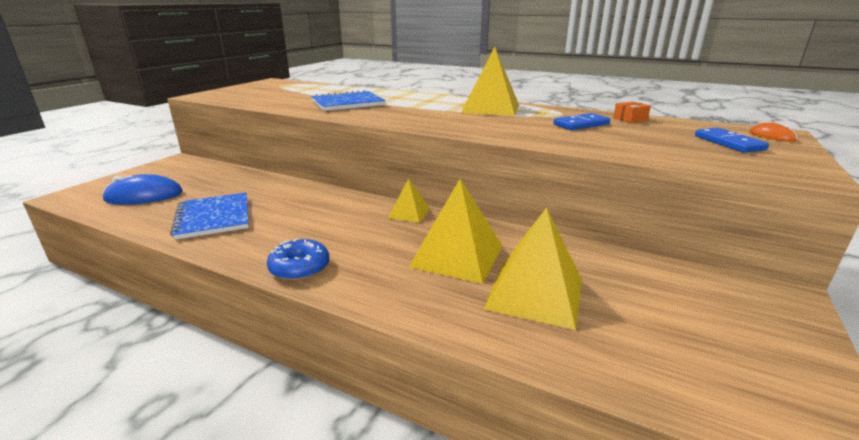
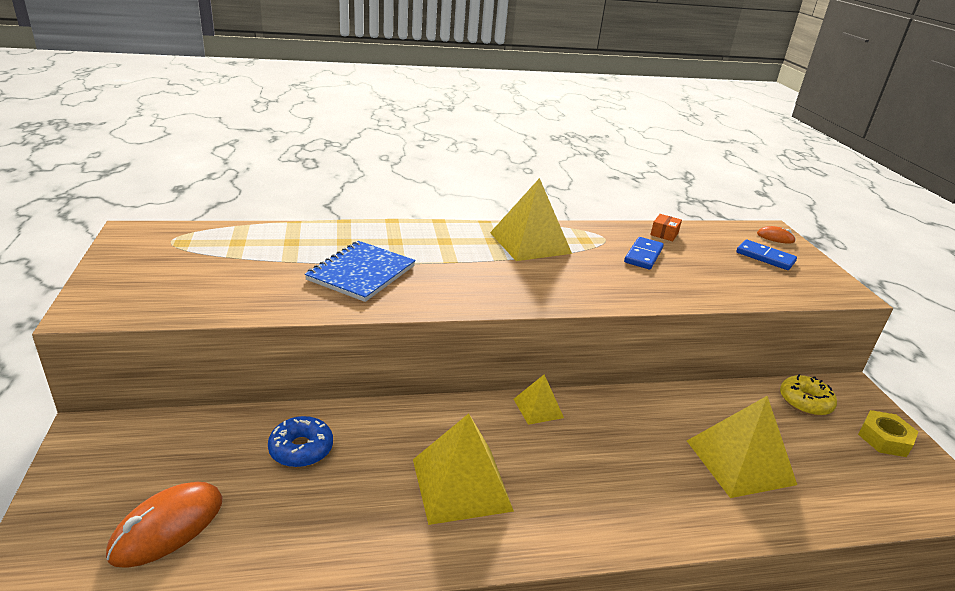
camera: 40 degrees left, 5 degrees up
(144, 196) = (167, 527): blue mouse -> orange mouse
(213, 217) = (340, 515): blue notebook -> none
(300, 268) = (545, 535): blue donut -> blue donut (301, 449)
(457, 256) = (645, 447): yellow pyramid -> yellow pyramid (461, 484)
(690, 284) = (805, 402): none -> yellow donut
(770, 345) = (884, 439): none -> yellow nut

